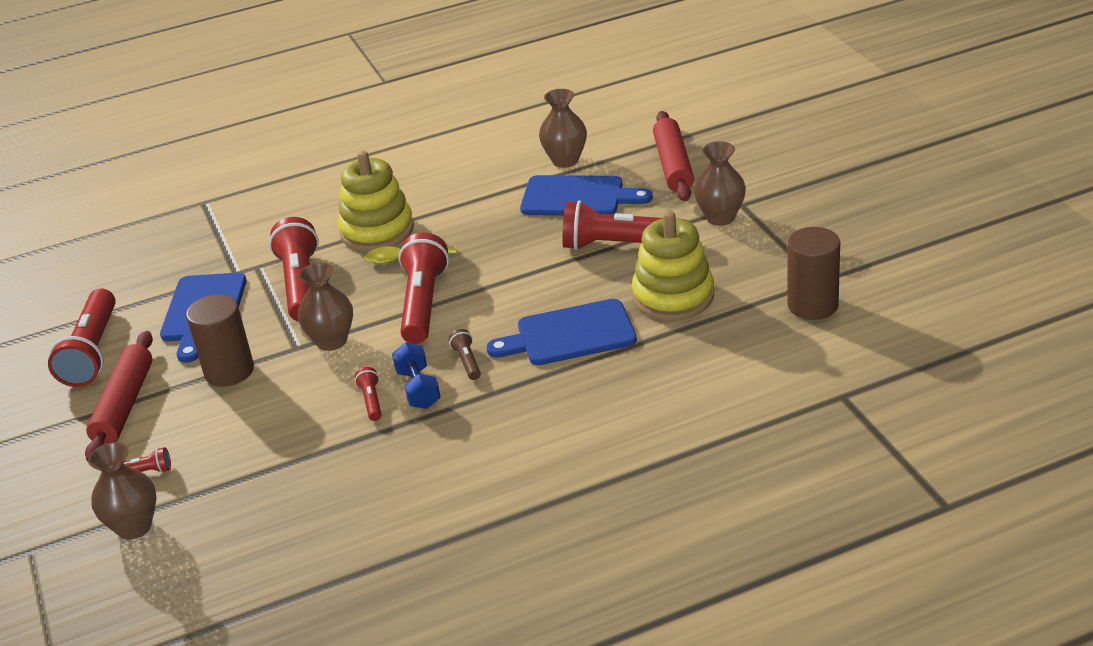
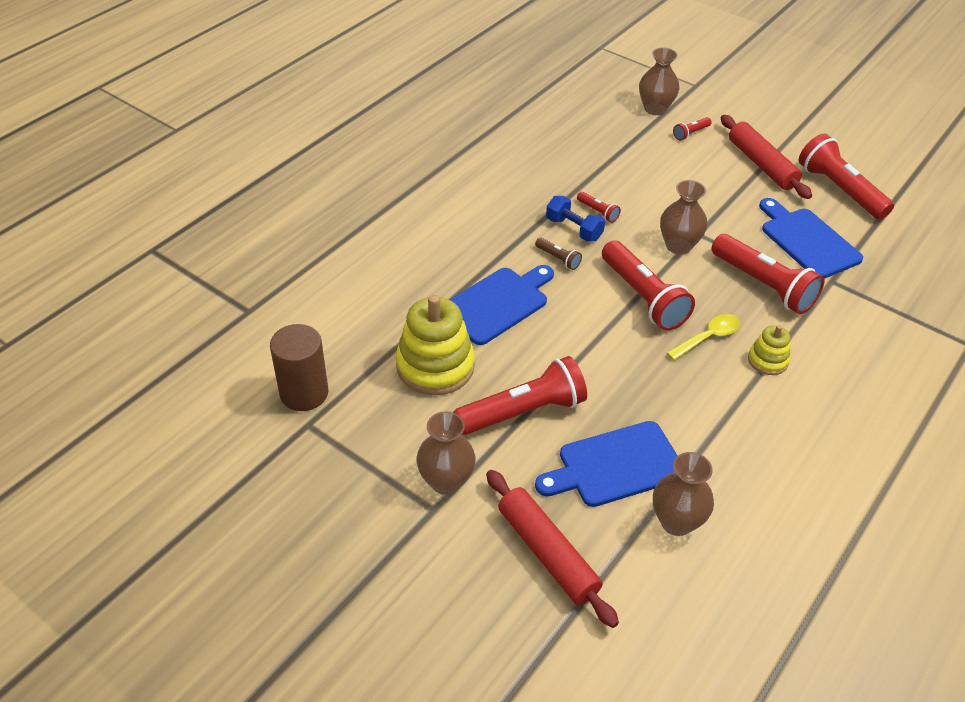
camera: 145 degrees right, 10 degrees up
(229, 371) = (723, 204): brown cylinder -> none
(377, 230) = (767, 360): yellow stacking toy -> yellow stacking toy, size x0.52

